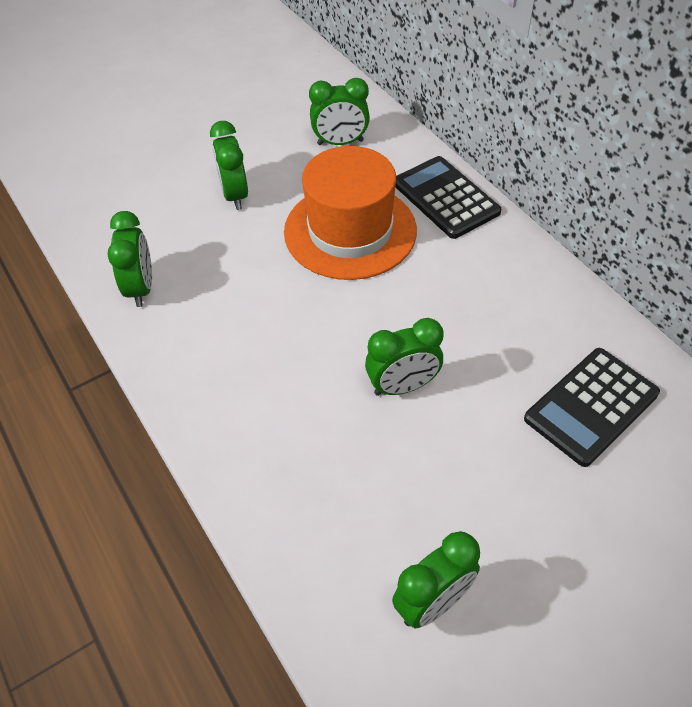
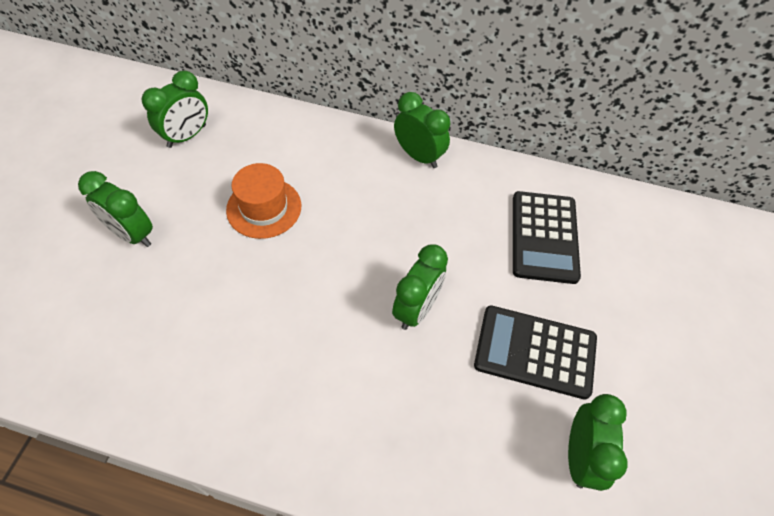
camera: 45 degrees left, 5 degrees up
(141, 288) = (119, 376): green clock -> green clock (419, 156)
(350, 231) = (264, 208): orange hat -> orange hat, size x0.58
(445, 198) = (314, 138): black calculator -> black calculator (535, 351)

